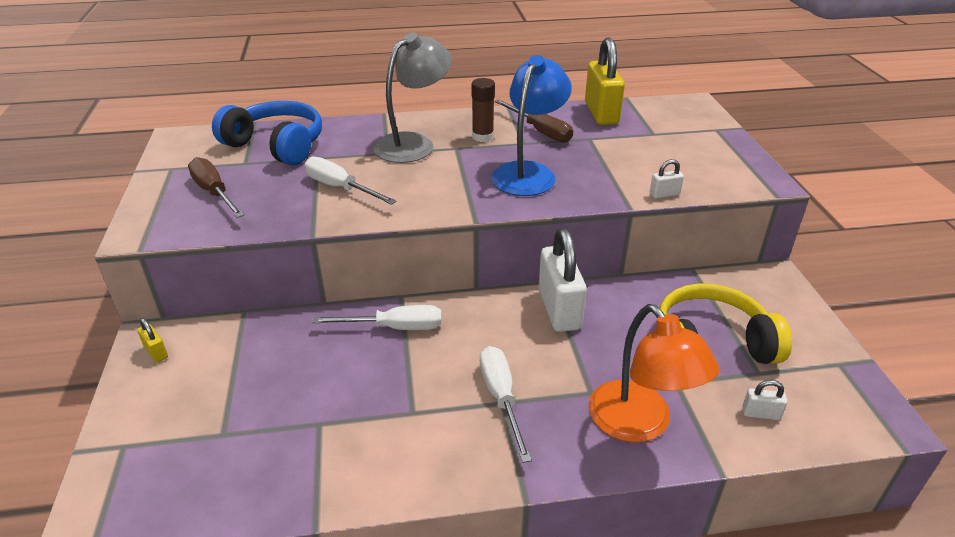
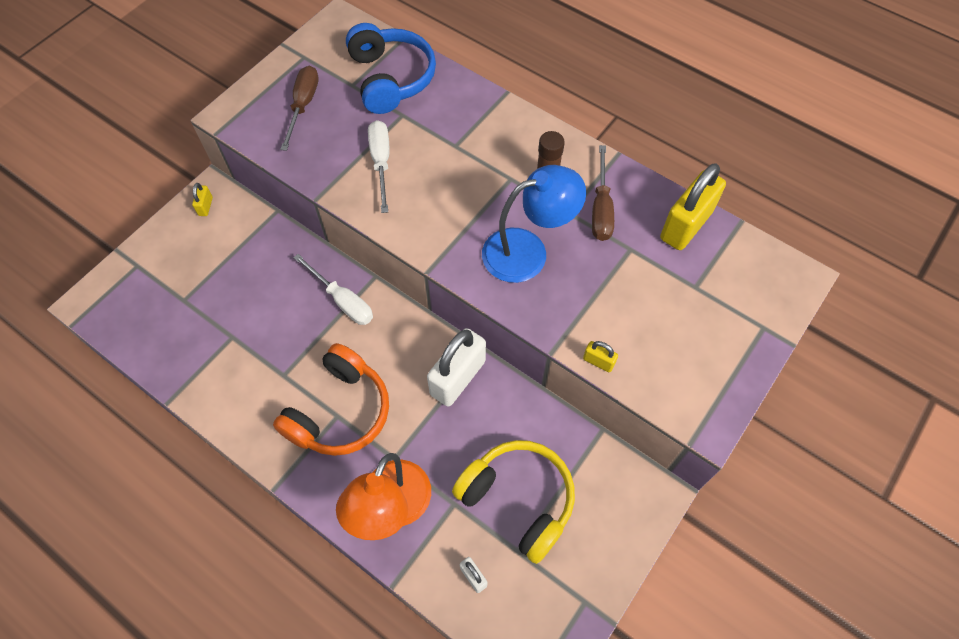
camera: 45 degrees right, 25 degrees up
(414, 144) = (485, 149): grey lamp -> none
(501, 398) = (340, 411): white screwdriver -> orange headphones
(664, 194) = (598, 361): white padlock -> yellow padlock

